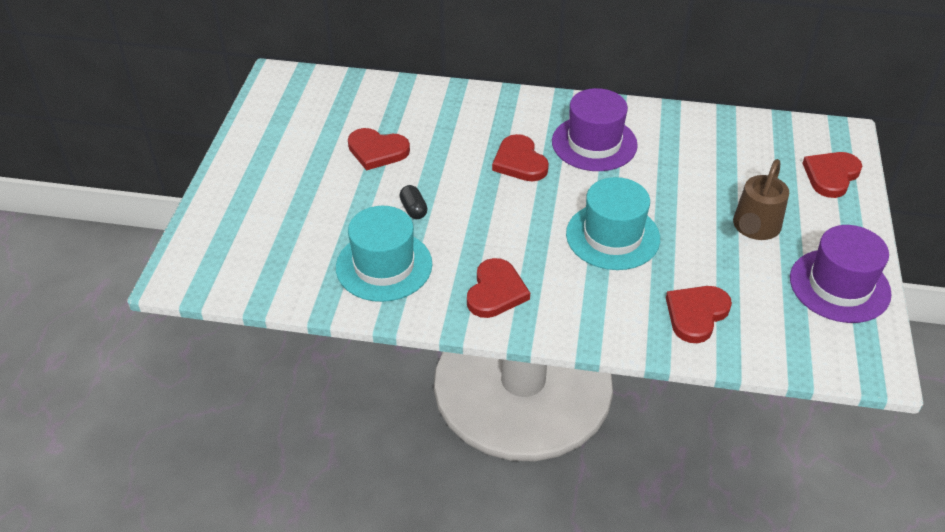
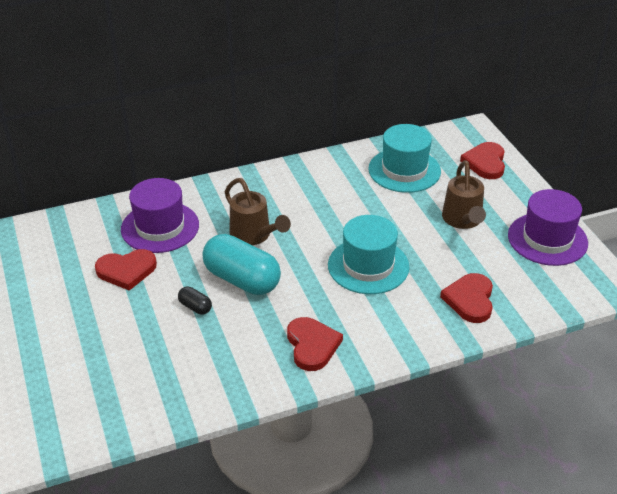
camera: 30 degrees left, 5 degrees down
(384, 266) = (205, 363): turquoise hat -> turquoise hat (404, 170)
(476, 200) = (242, 280): none -> turquoise capsule
(519, 162) = (254, 235): red heart -> brown watering can
(594, 143) = (301, 199): purple hat -> purple hat (160, 227)

